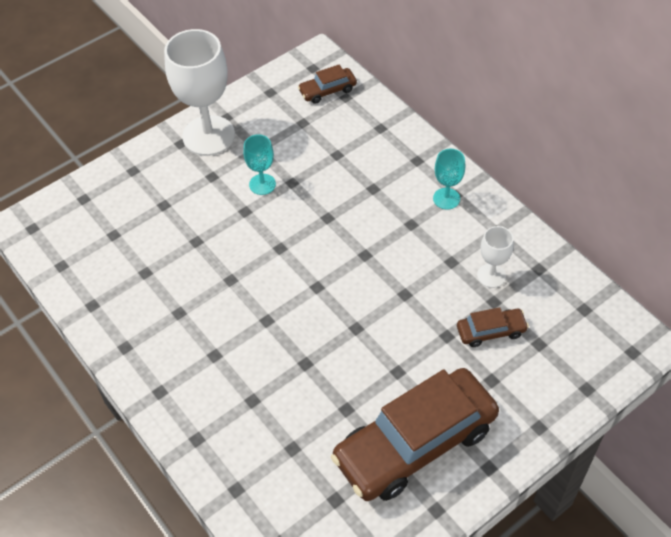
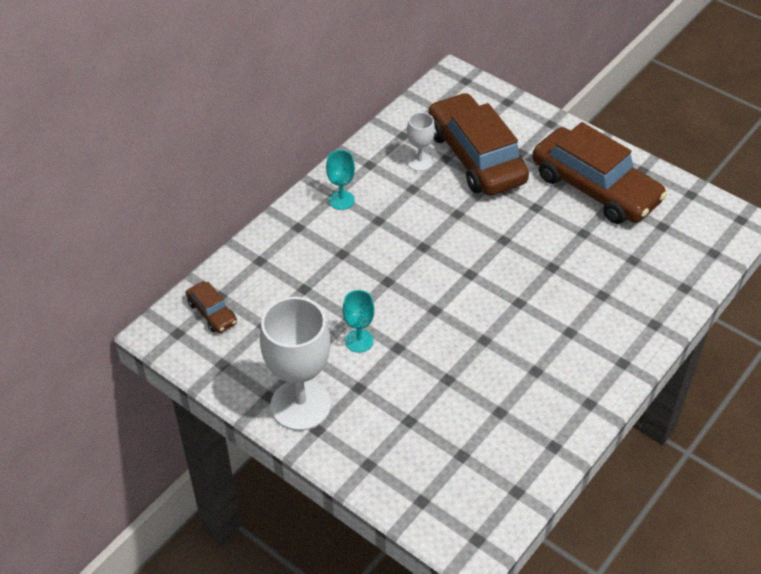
camera: 105 degrees left, 5 degrees down
(491, 331) = (475, 157): brown car -> brown car, size x2.29

